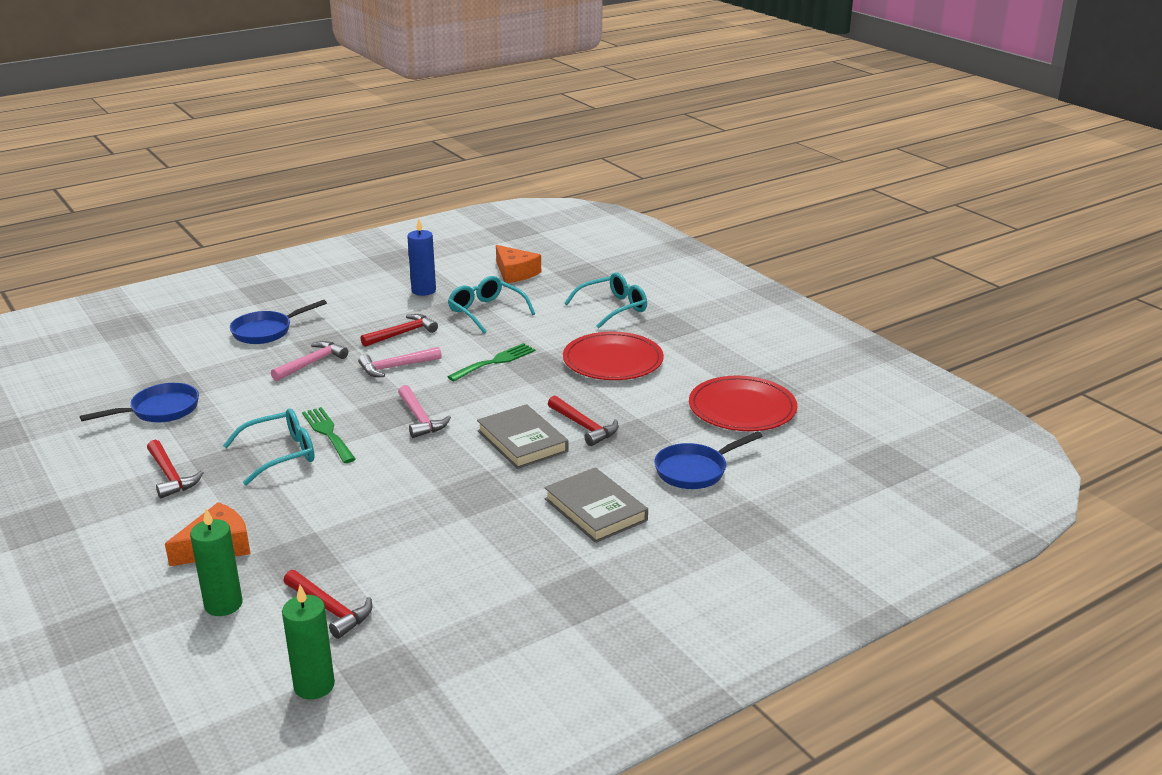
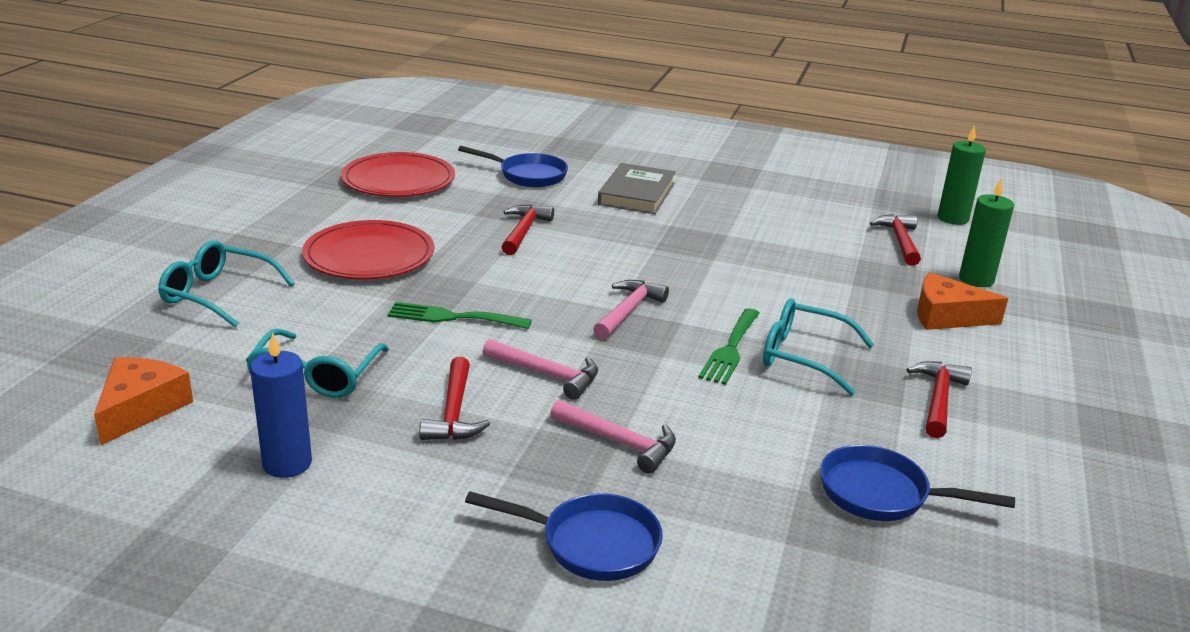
camera: 130 degrees left, 0 degrees up
(312, 363) = (620, 442): pink hammer -> pink hammer turned 150 degrees counterclockwise
(402, 333) = (454, 412): red hammer -> red hammer turned 105 degrees counterclockwise
(522, 441) = (588, 249): grey book -> none

